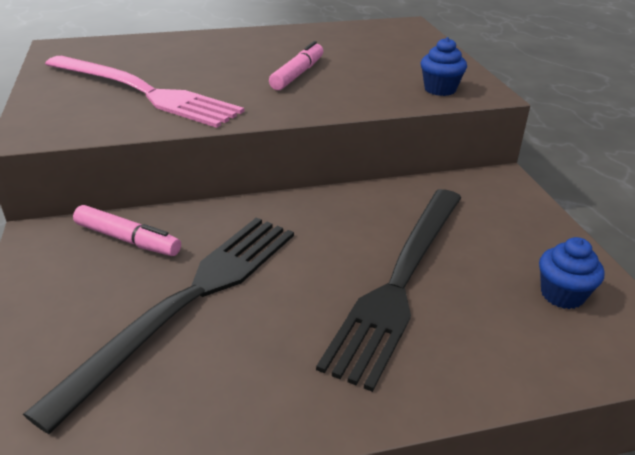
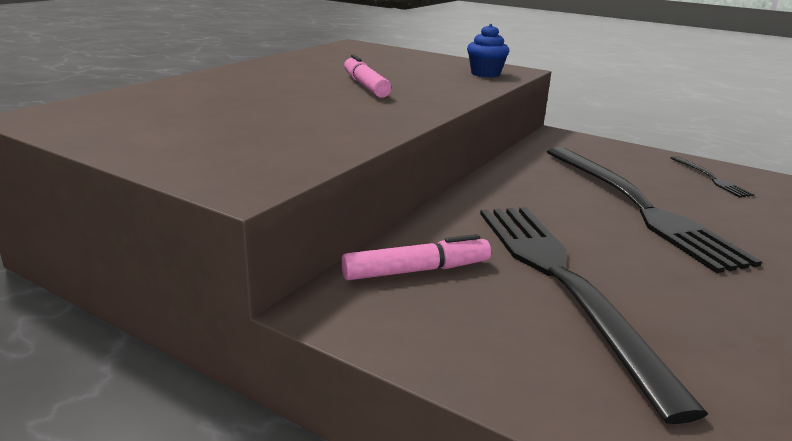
camera: 45 degrees left, 10 degrees down
(143, 92) = (264, 126): pink fork -> none
(562, 295) = (711, 178): blue cupcake -> black fork

